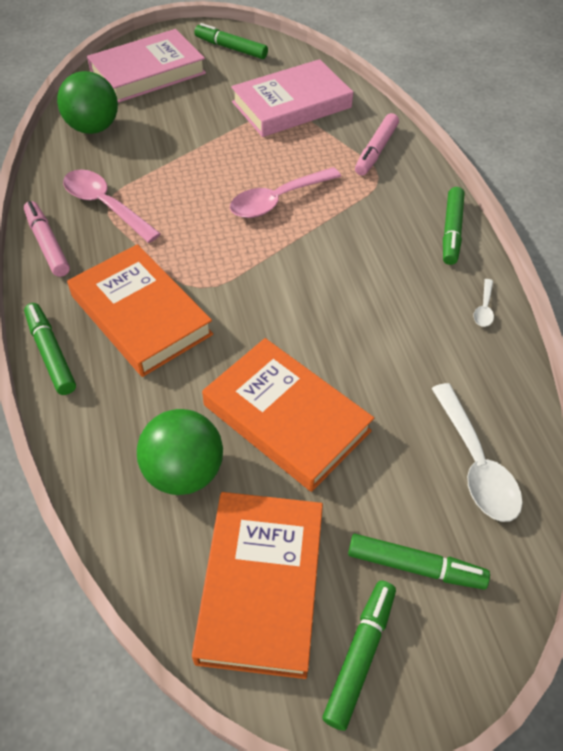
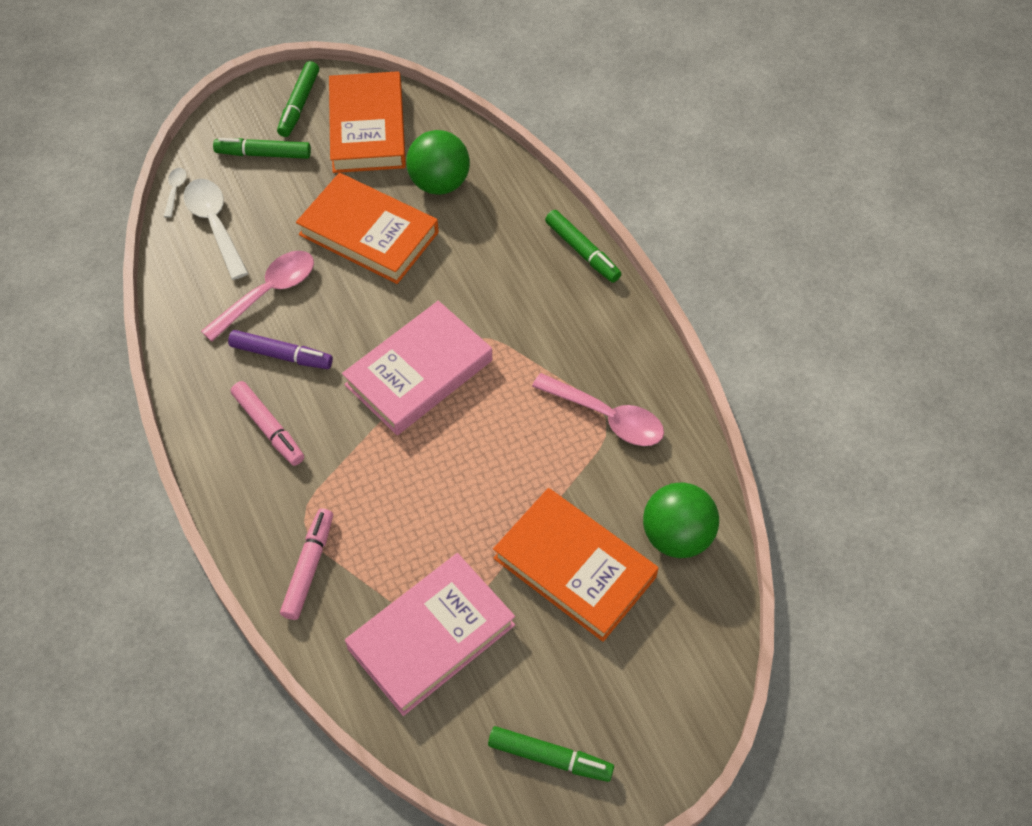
camera: 170 degrees right, 5 degrees up
(47, 244) = (643, 357): pink marker -> pink marker (269, 428)
(141, 315) = (519, 299): orange book -> orange book (574, 568)
(148, 72) = (652, 666): pink book -> pink book (418, 372)
(277, 200) = (418, 461): pink spoon -> pink spoon (268, 293)
(394, 302) = (281, 355): none -> purple marker
(451, 231) = (219, 453): green marker -> none
(484, 308) = (193, 363): white spoon -> white spoon (175, 190)

